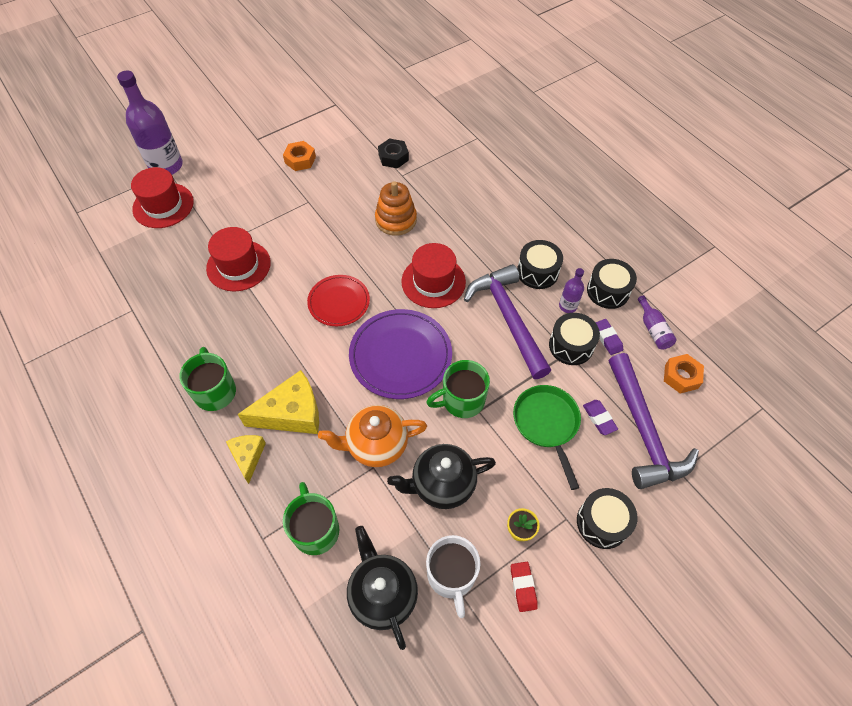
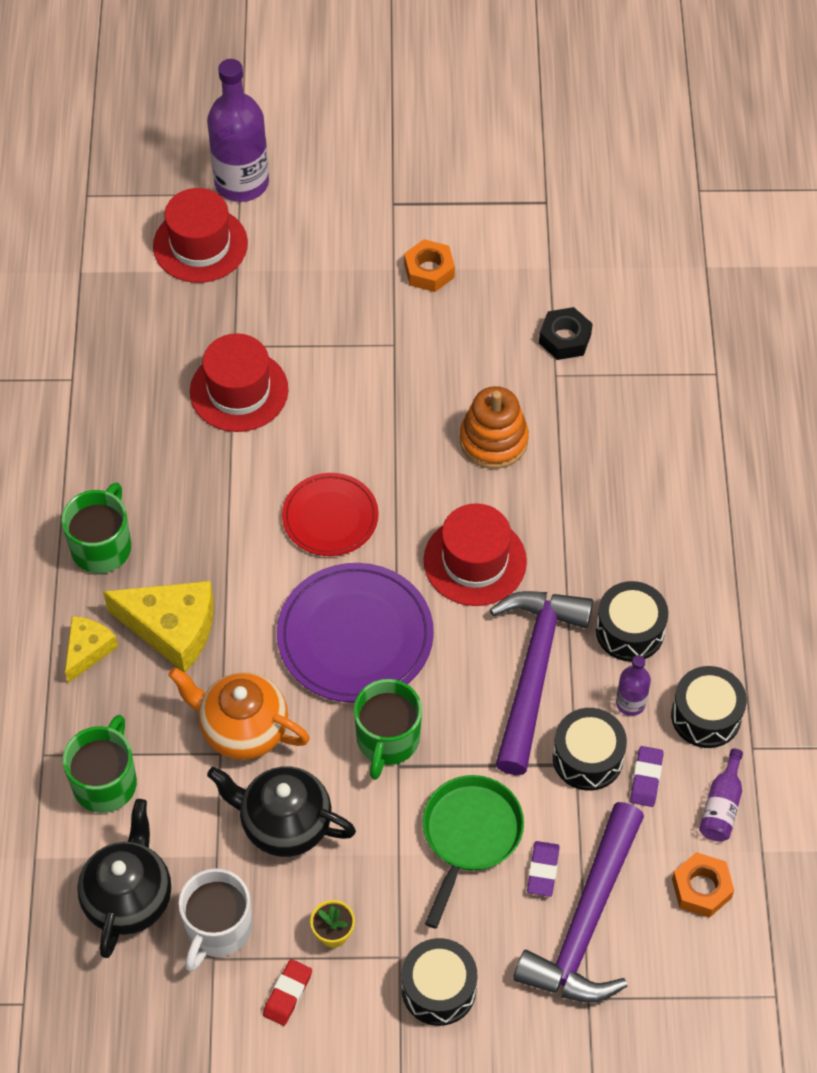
camera: 35 degrees right, 0 degrees up
(462, 400) = (387, 740): green mug -> green mug turned 90 degrees counterclockwise

